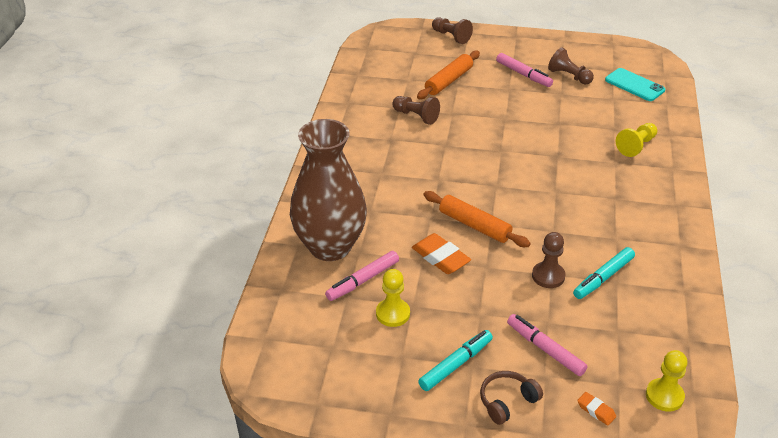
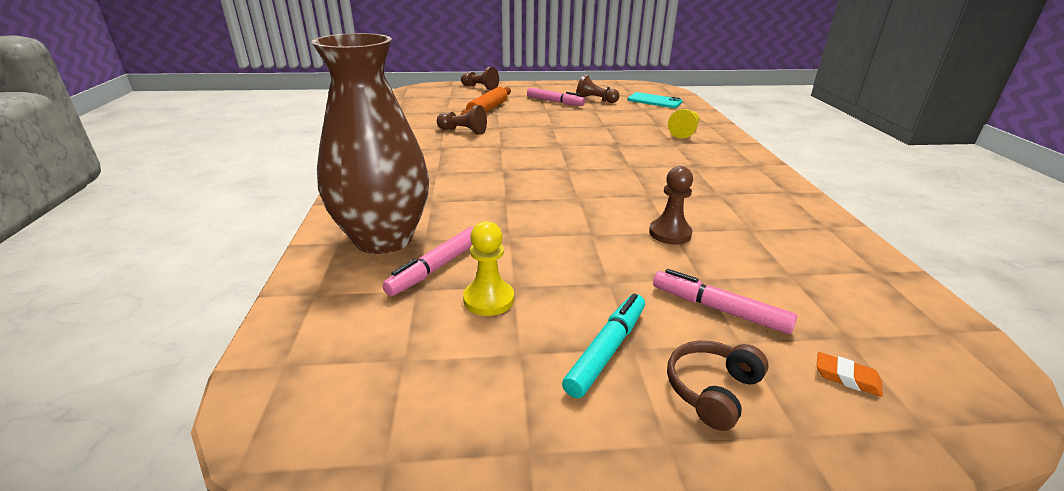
camera: 15 degrees left, 10 degrees down
(440, 258) = (532, 232): orange eraser -> none
(474, 225) = (559, 200): orange rolling pin -> none
(603, 277) = (732, 227): turquoise marker -> none
(664, 396) = (915, 340): yellow pawn -> none

